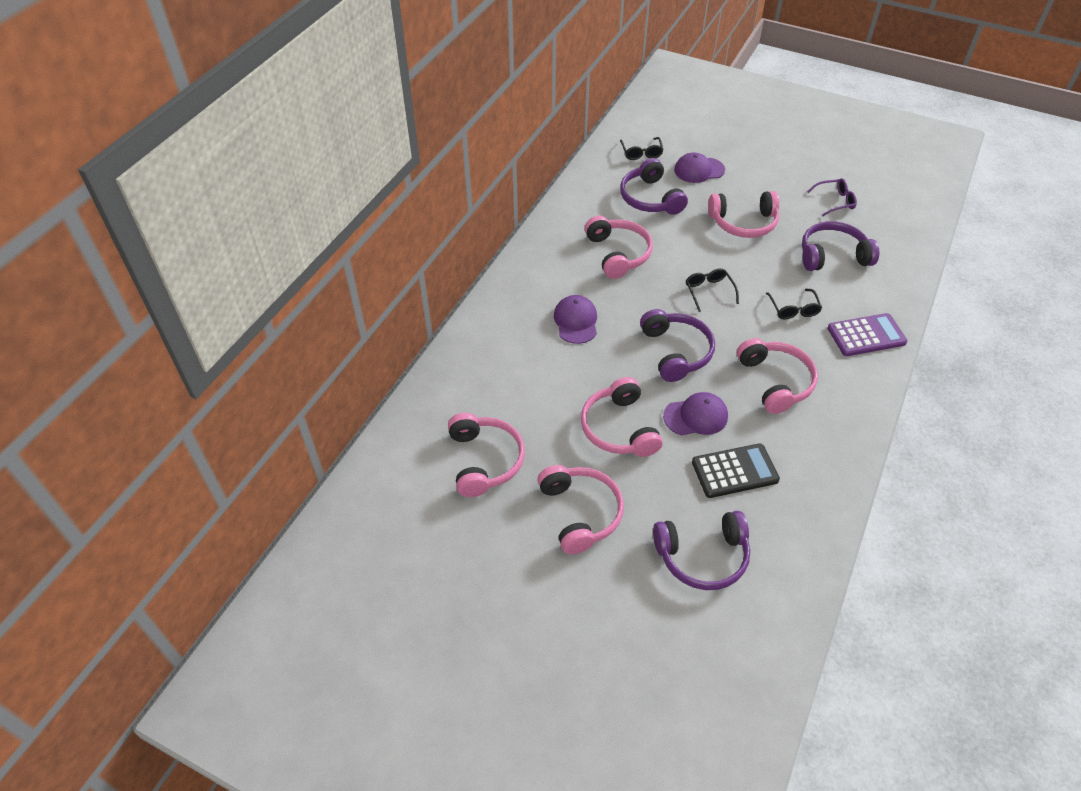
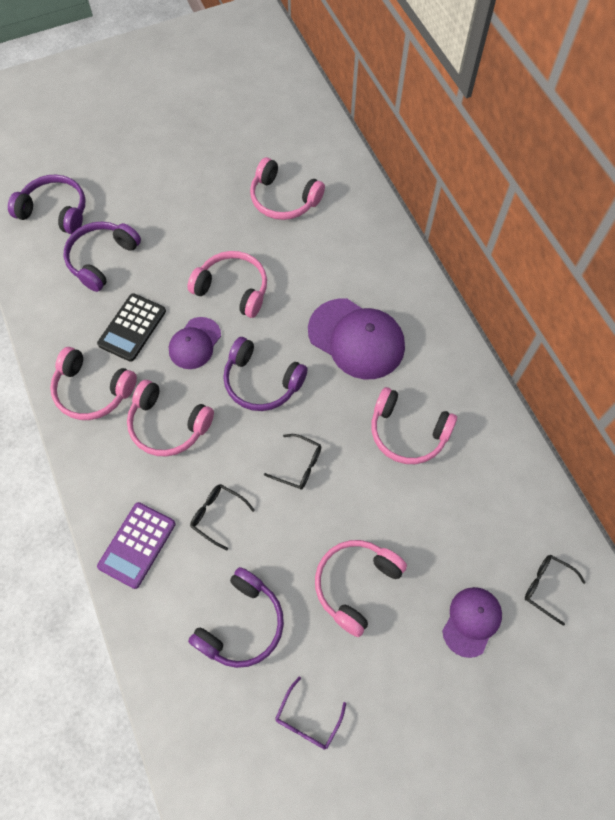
camera: 130 degrees right, 15 degrees up
(576, 321) = (356, 339): purple cap -> purple cap, size x1.70
(580, 513) = (195, 221): pink headphones -> pink headphones (92, 391)
(650, 198) = (463, 528): purple headphones -> purple headphones (55, 211)

